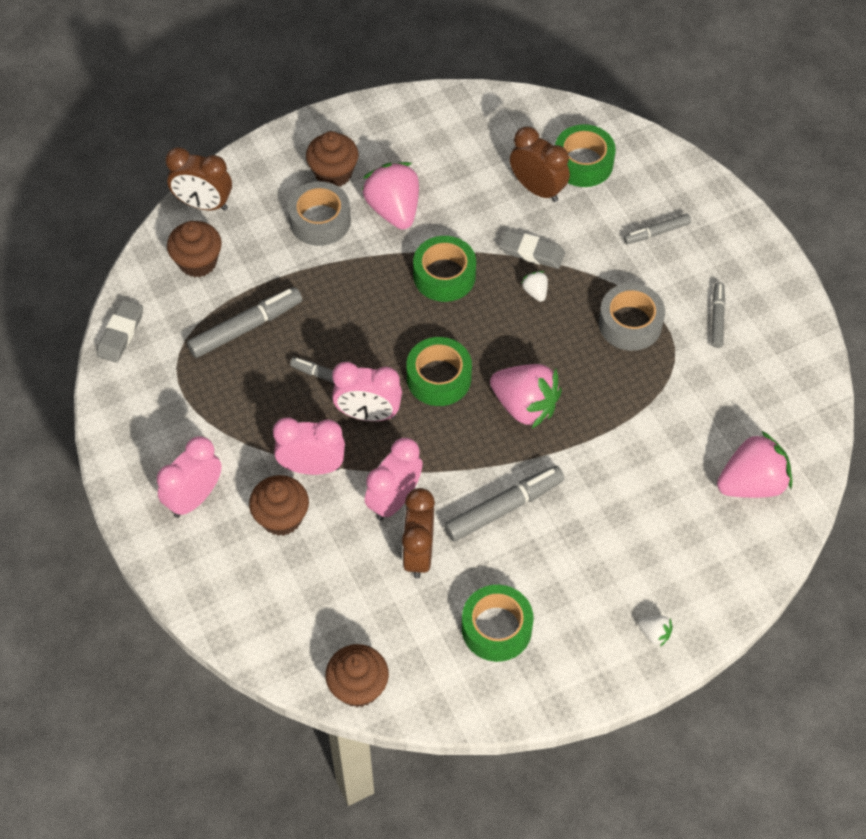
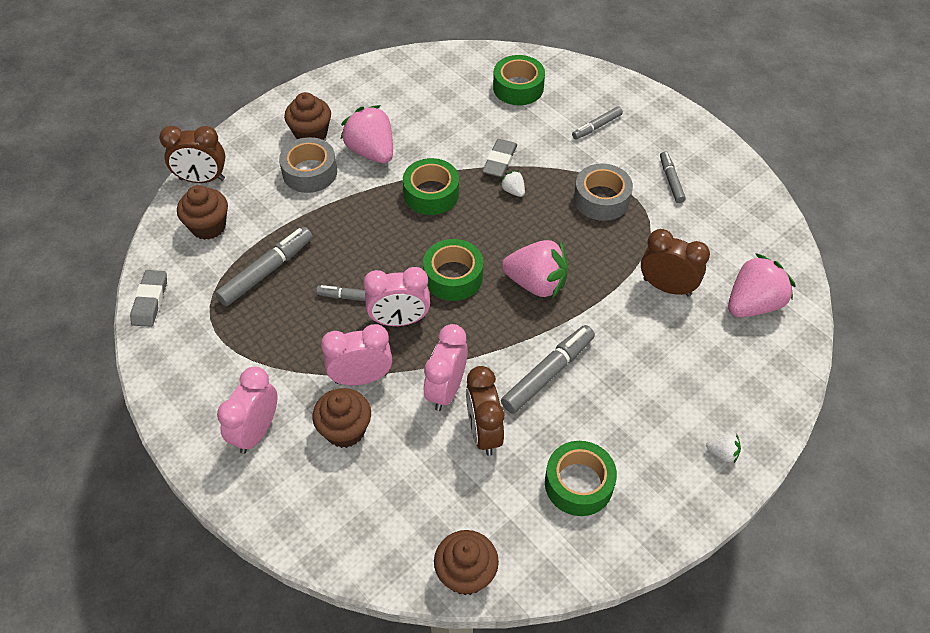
camera: 15 degrees left, 5 degrees down
(532, 252) = (499, 161): grey eraser -> grey eraser turned 75 degrees counterclockwise
(537, 189) = (487, 113): brown clock -> brown clock (667, 287)

